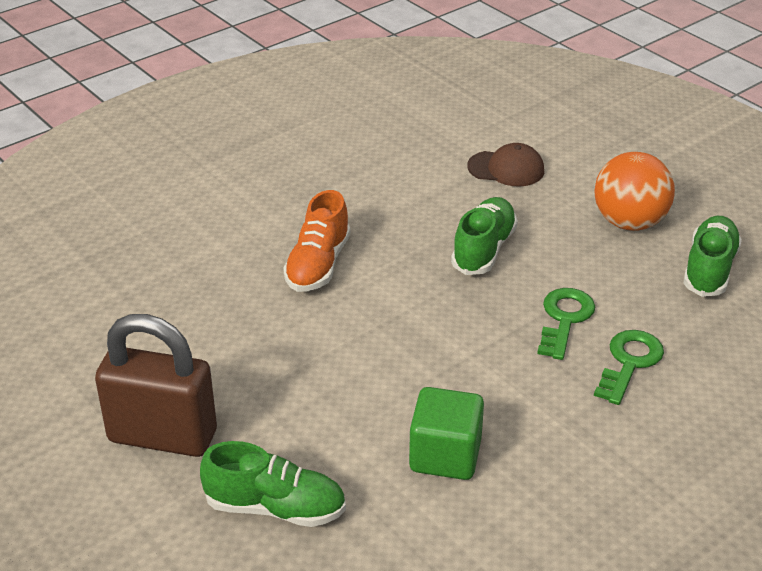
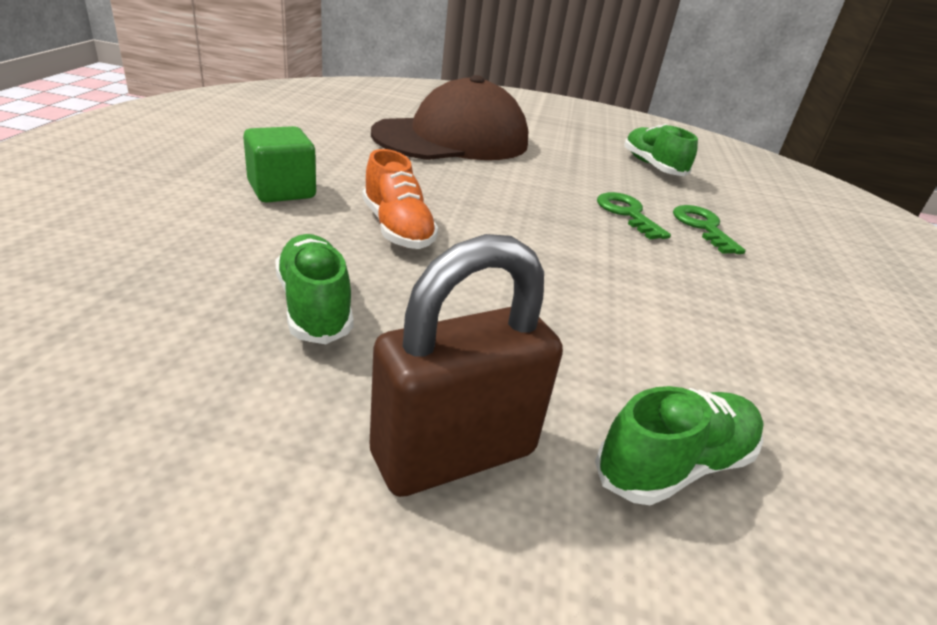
camera: 45 degrees left, 5 degrees down
(445, 455) = (713, 337): green cube -> green cube (282, 190)
(483, 249) = (510, 186): green shoe -> green shoe (314, 306)
(506, 169) = (452, 139): brown cap -> brown cap, size x2.42
(629, 222) = (572, 152): orange ball -> none

